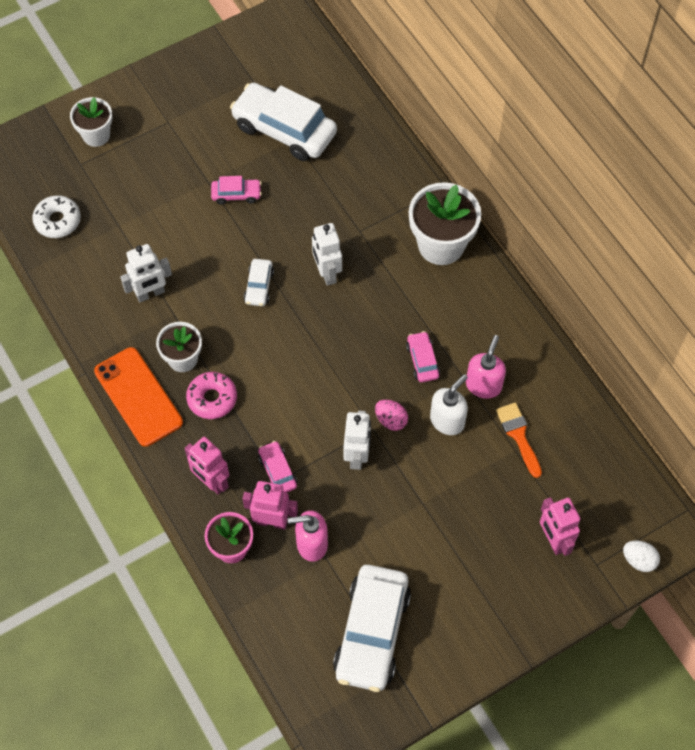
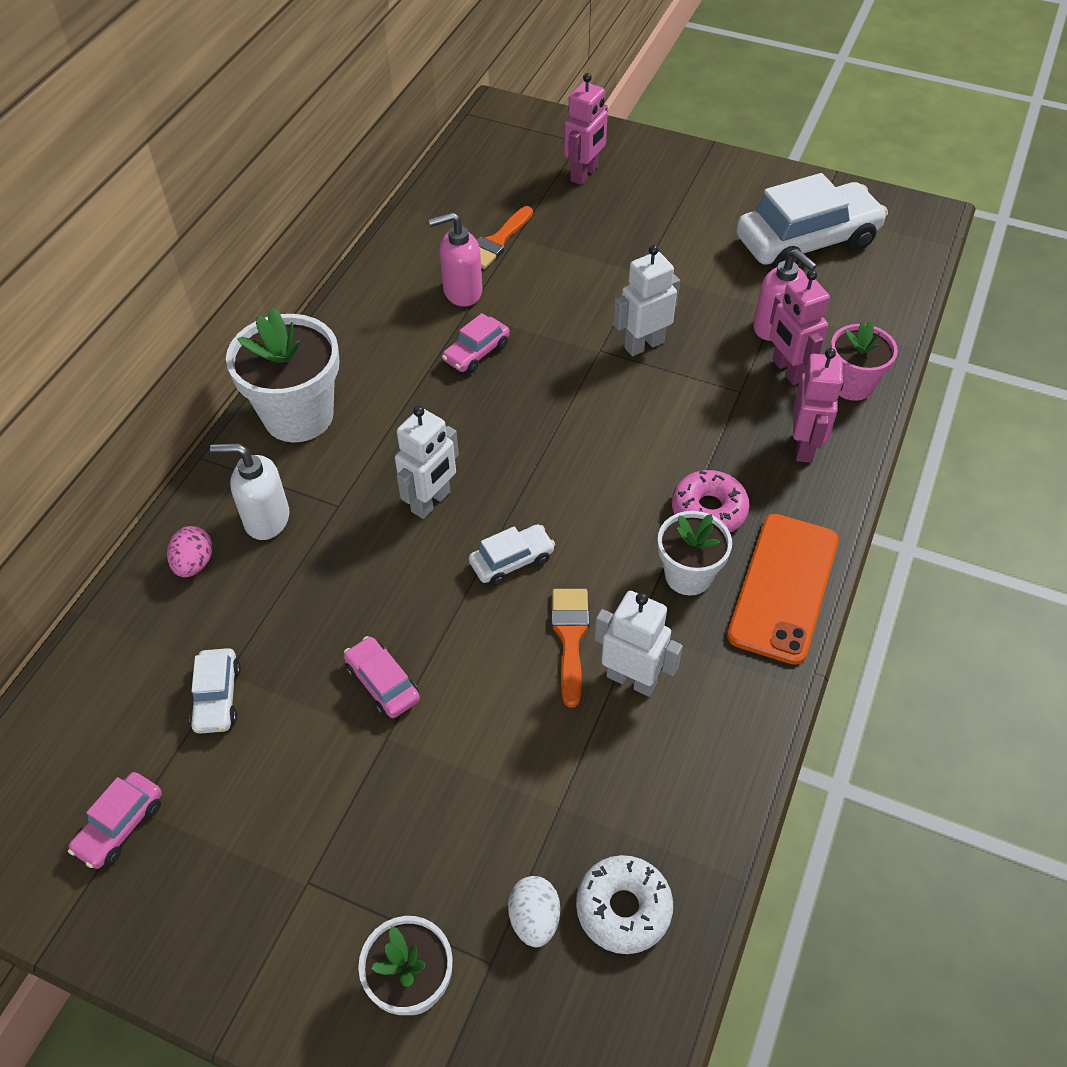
camera: 125 degrees left, 10 degrees down
(194, 283) = (570, 638): none -> orange brush
(277, 471) = (730, 398): pink car -> pink car (120, 826)
(284, 130) = (217, 697): white car -> white car, size x0.47
(391, 420) = (575, 340): pink egg -> pink egg (194, 564)
(447, 421) = (531, 298): white soap dispenser -> white soap dispenser (266, 519)
(639, 560) = (548, 120): white egg -> white egg (534, 918)

